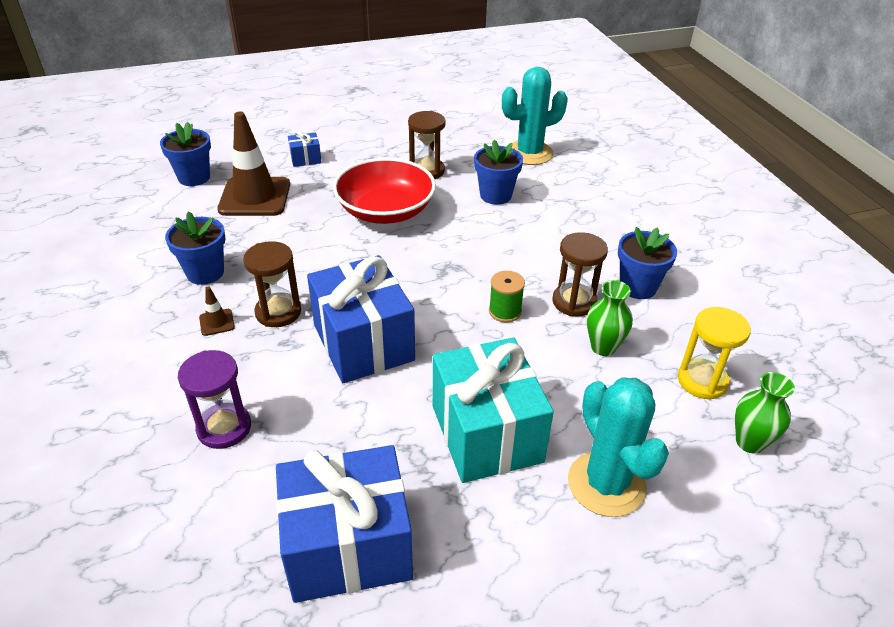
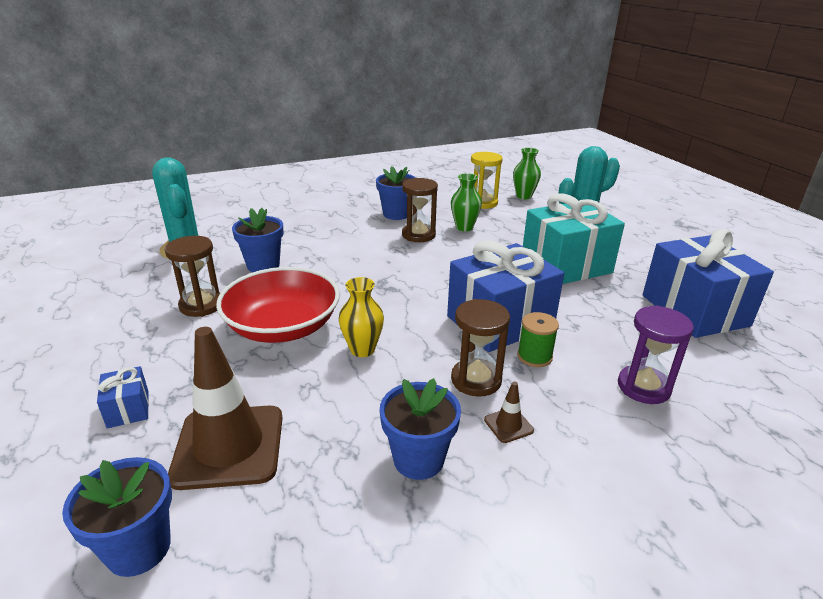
camera: 95 degrees left, 10 degrees down
(341, 251) = (362, 349): none -> yellow vase
(505, 311) = (437, 260): green spool -> green spool (534, 356)

